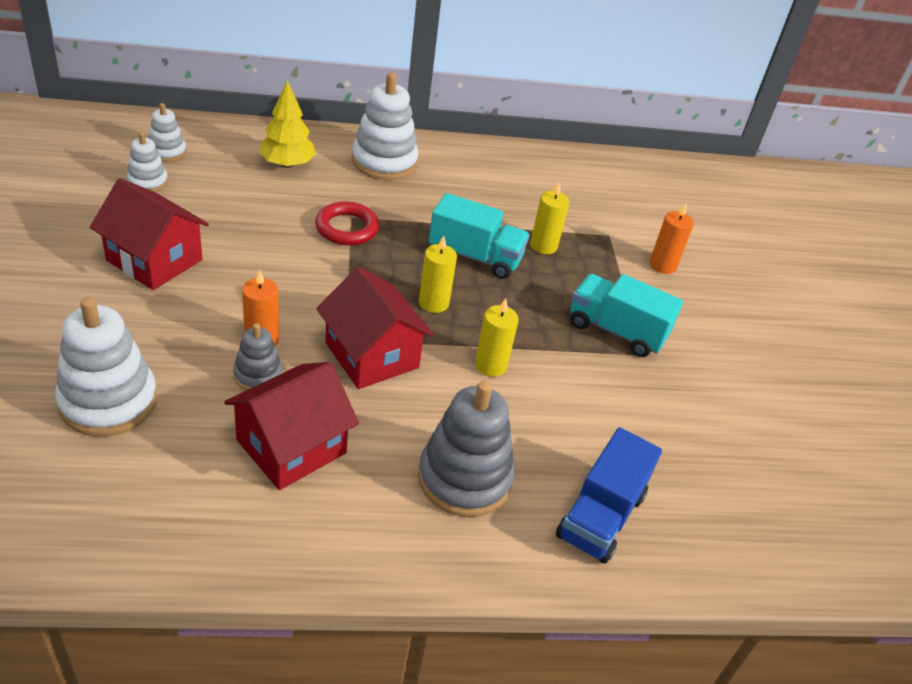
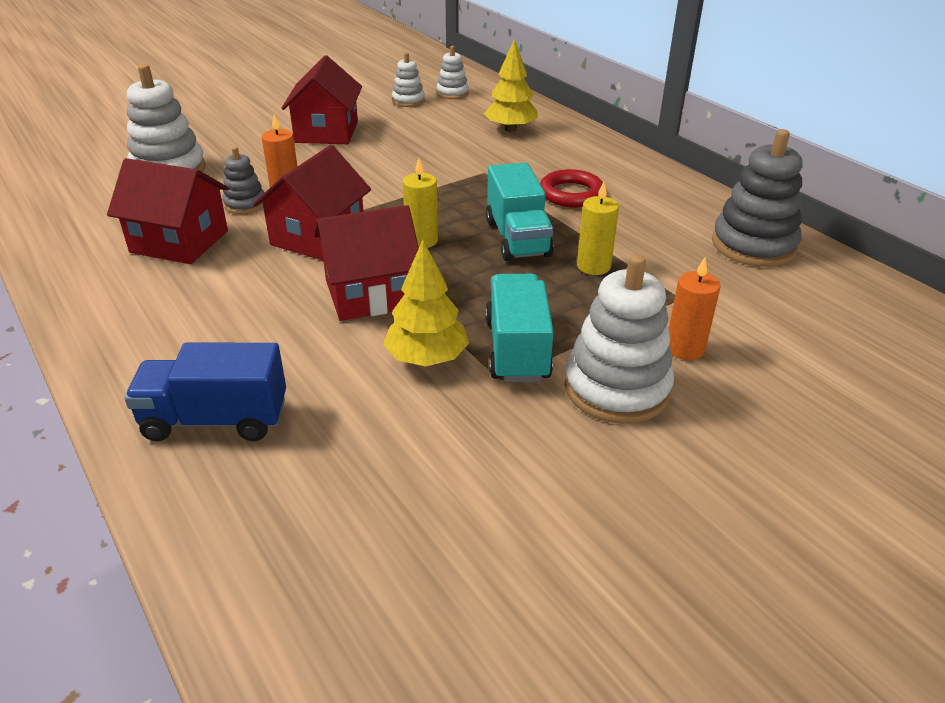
camera: 65 degrees right, 5 degrees down
(347, 228) = (466, 175): red ring -> red ring (571, 194)
(384, 162) = (585, 159): white stacking toy -> white stacking toy (616, 388)
(464, 478) = (206, 326): grey stacking toy -> grey stacking toy (753, 245)
(490, 365) = (370, 293): yellow candle -> red house
(598, 376) = (427, 358): none -> yellow tree

